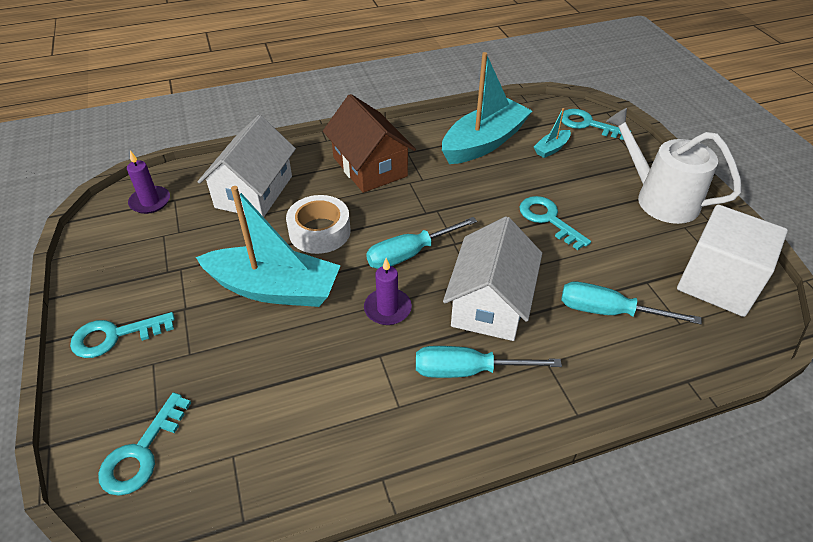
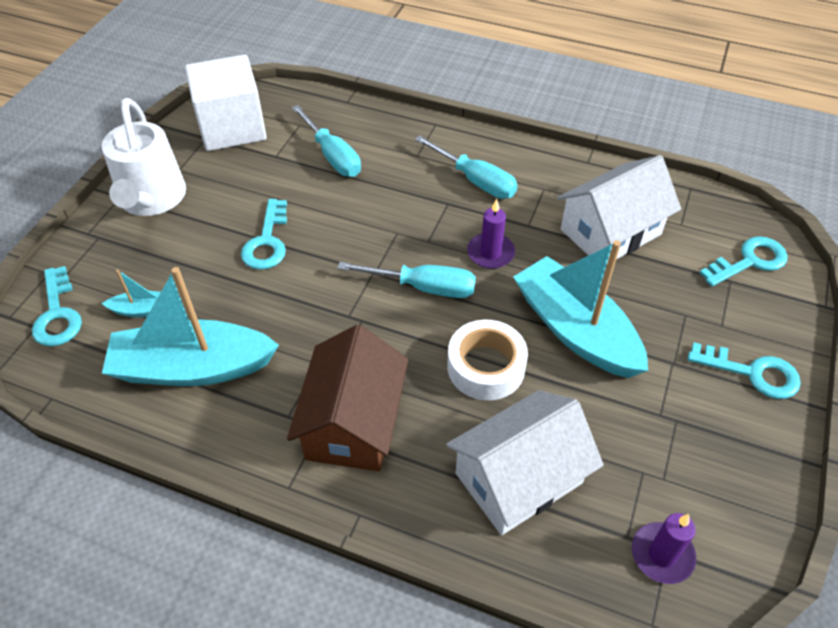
camera: 140 degrees left, 5 degrees up
(490, 303) = (406, 209): white house -> white house (610, 232)

